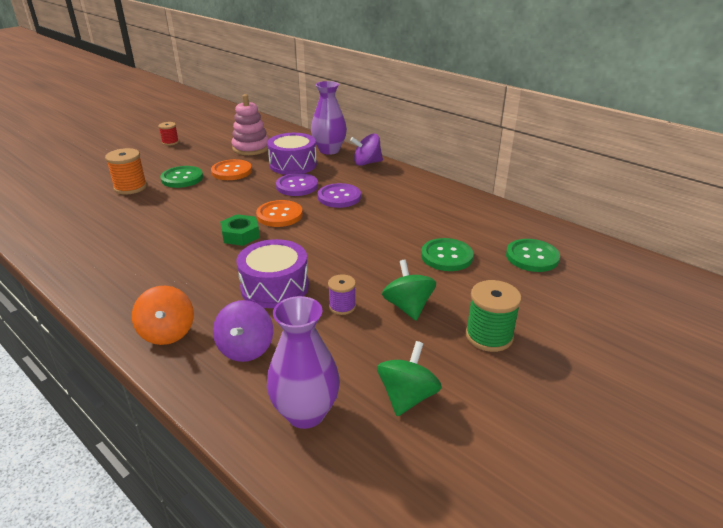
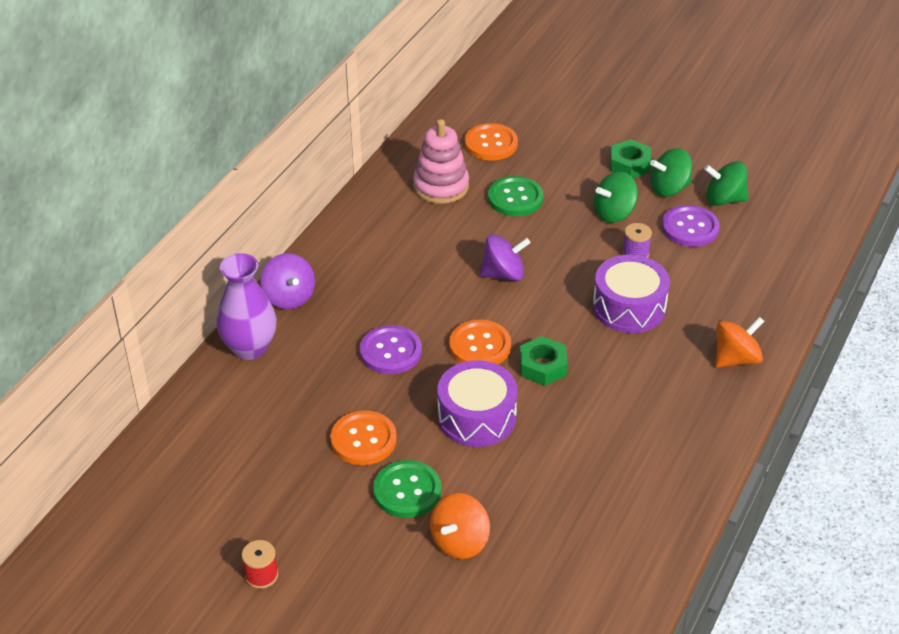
camera: 105 degrees left, 10 degrees up
(130, 187) = (460, 542): orange spool -> orange spinning top
(246, 349) = (725, 299): purple spinning top -> purple spinning top (503, 274)
(251, 148) = (263, 447): pink stacking toy -> pink stacking toy (441, 186)
(293, 164) = (317, 376): purple drum -> purple drum (476, 417)
(305, 413) = (771, 247): purple vase -> none
(339, 197) = (409, 303): purple button -> purple button (690, 228)
(439, 355) = (669, 188): none -> green spinning top
(489, 336) = (630, 164): green spool -> green nut
(532, 257) = (491, 144): green button -> orange button

